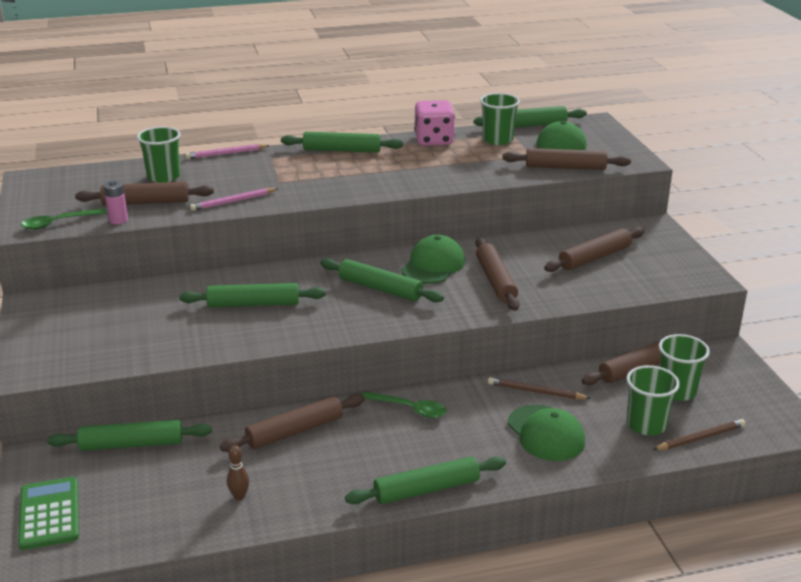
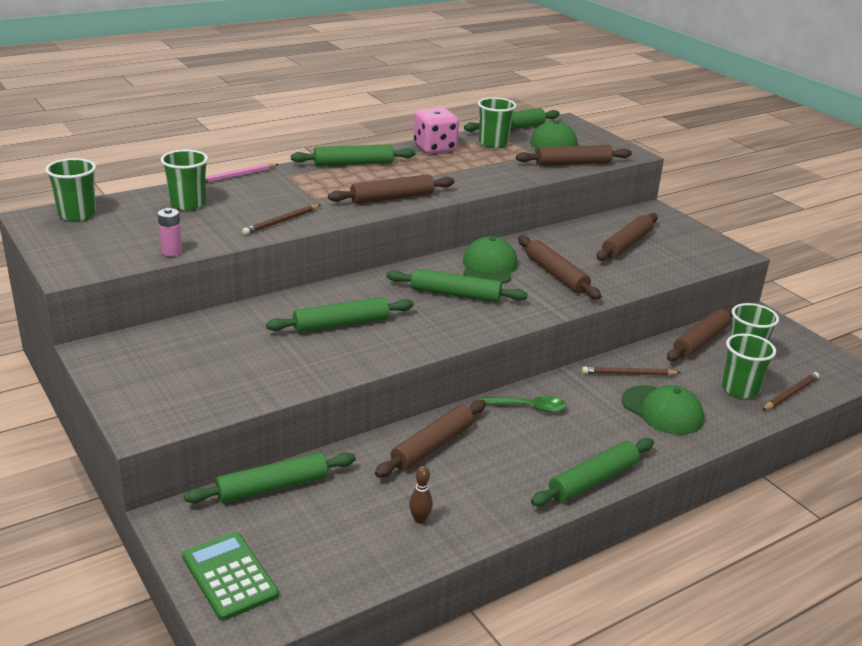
camera: 20 degrees left, 0 degrees up
(58, 223) = (105, 261): green spoon -> none
(65, 178) = (77, 214): none -> green cup
(146, 202) = (188, 231): brown rolling pin -> brown rolling pin (392, 198)
(233, 201) = (281, 222): pink pencil -> brown pencil

